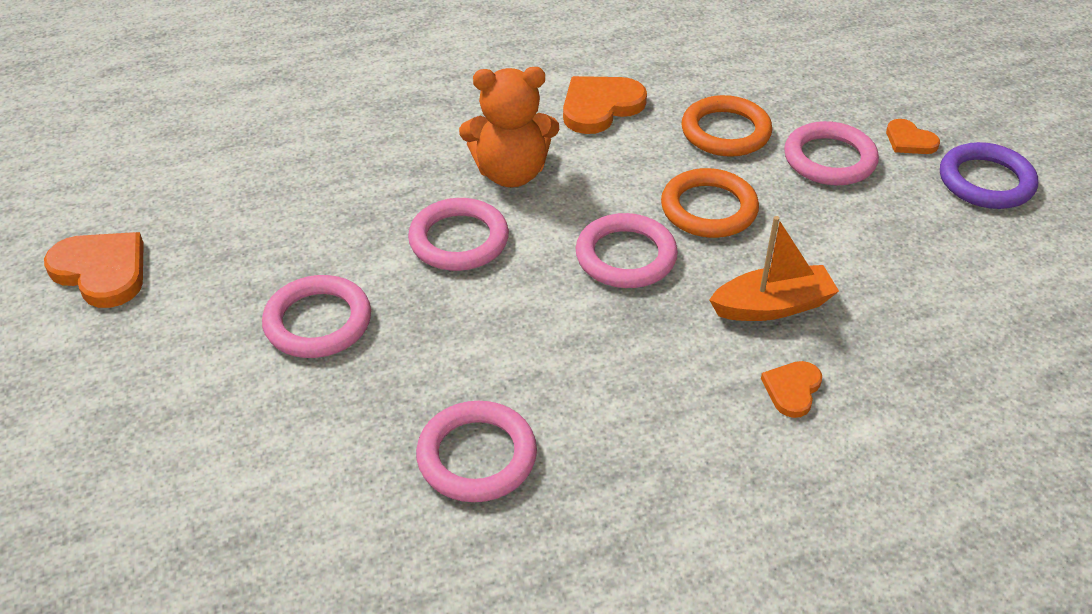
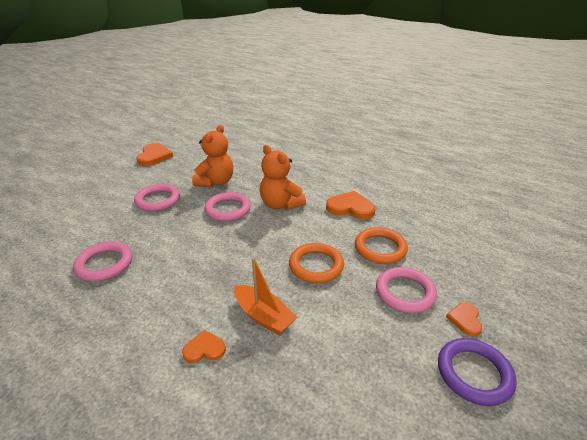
camera: 55 degrees right, 10 degrees down
(339, 219) = (216, 182): none -> orange teddy bear
(626, 256) = (257, 254): pink ring -> none

